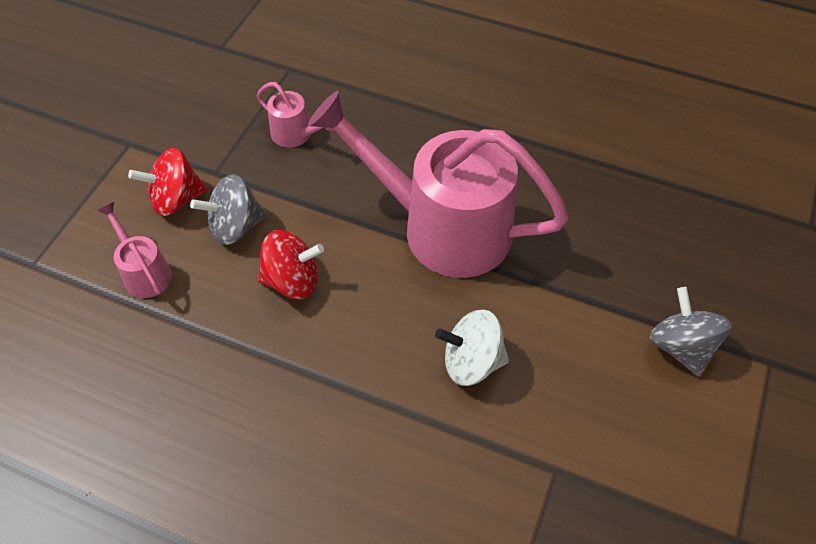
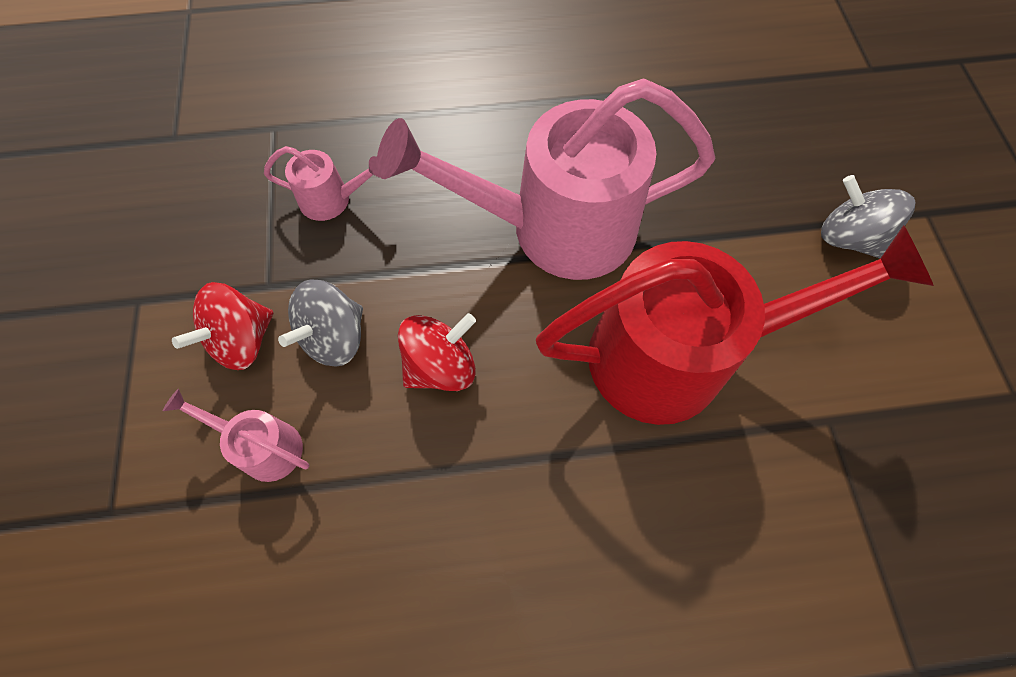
camera: 30 degrees left, 10 degrees up
(471, 362) = (679, 355): white spinning top -> red watering can

